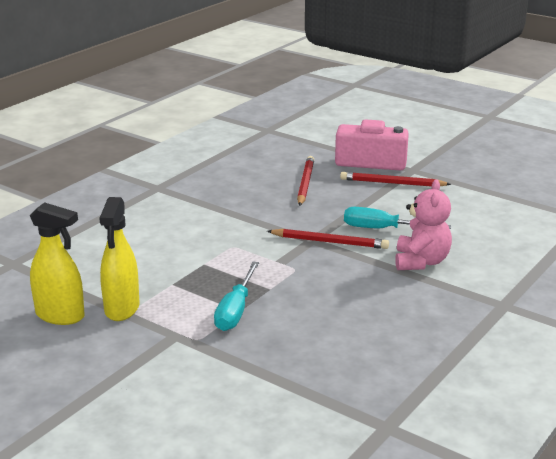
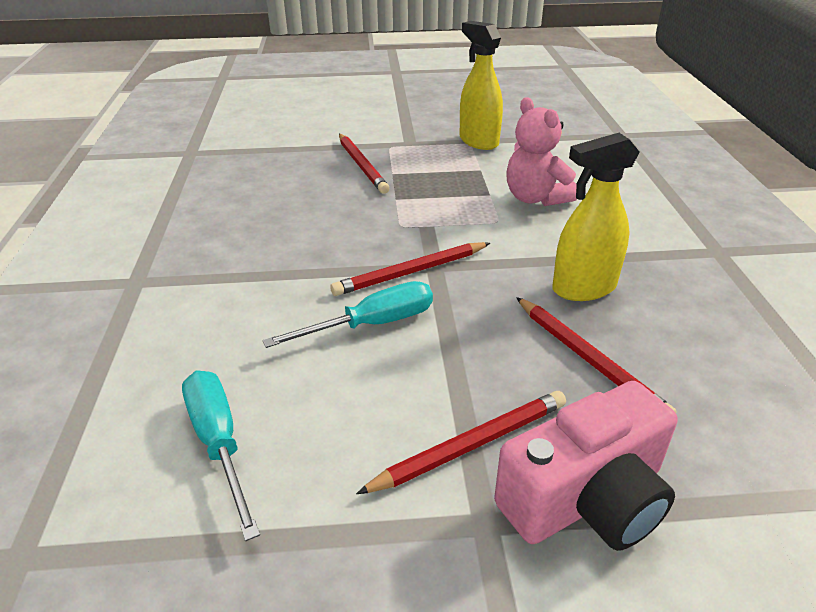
camera: 140 degrees right, 10 degrees up
(60, 316) = (507, 123): yellow spray bottle -> yellow spray bottle (583, 288)
(235, 310) = (395, 172): turquoise screwdriver -> turquoise screwdriver (219, 443)
(251, 329) = (362, 165): none -> red pencil
(421, 262) = (274, 295): pink teddy bear -> pink teddy bear (535, 198)

